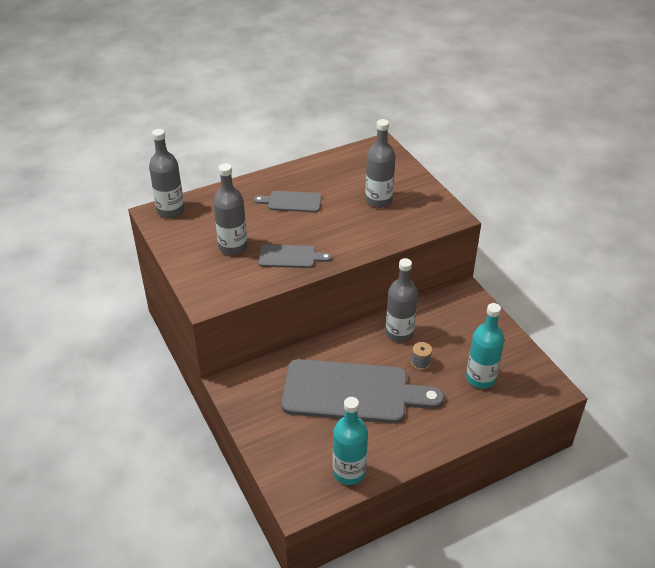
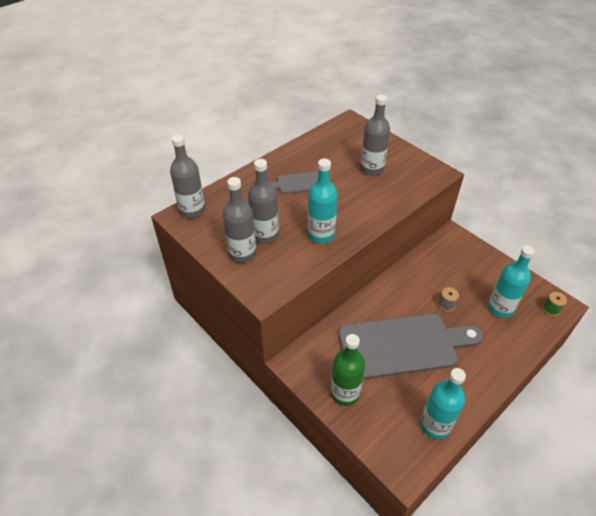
camera: 15 degrees left, 5 degrees up
(270, 423) = (345, 393): none -> green bottle
(290, 257) = (321, 235): grey cutting board -> turquoise bottle
(399, 333) = (416, 281): grey bottle -> grey bottle (242, 253)
(540, 391) = (551, 309): none -> green spool

